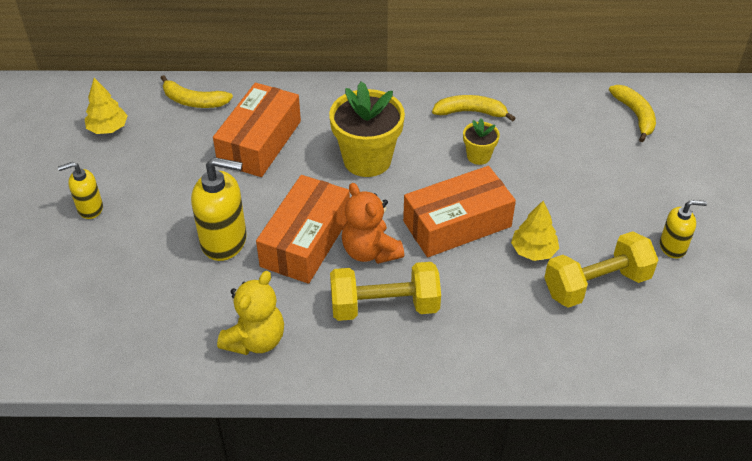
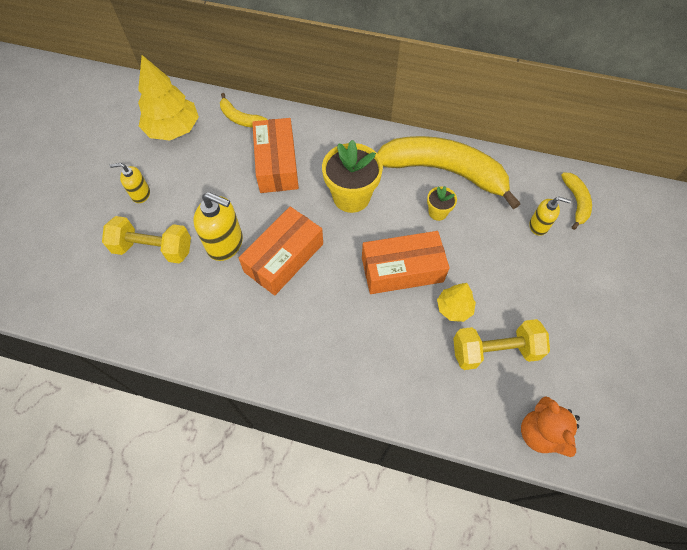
camera: 15 degrees right, 15 degrees up
(108, 128) = (173, 129): yellow tree -> yellow tree, size x1.84
(255, 340) = (222, 334): yellow teddy bear -> none
(259, 142) = (277, 164): orange box -> orange box turned 45 degrees counterclockwise
(370, 251) = (329, 278): orange teddy bear -> orange teddy bear (540, 433)
(384, 306) = (324, 329): yellow dumbbell -> yellow dumbbell (153, 249)
(470, 112) = (444, 171): yellow banana -> yellow banana, size x2.23
(673, 247) = (568, 331): yellow soap dispenser -> yellow soap dispenser (538, 226)

